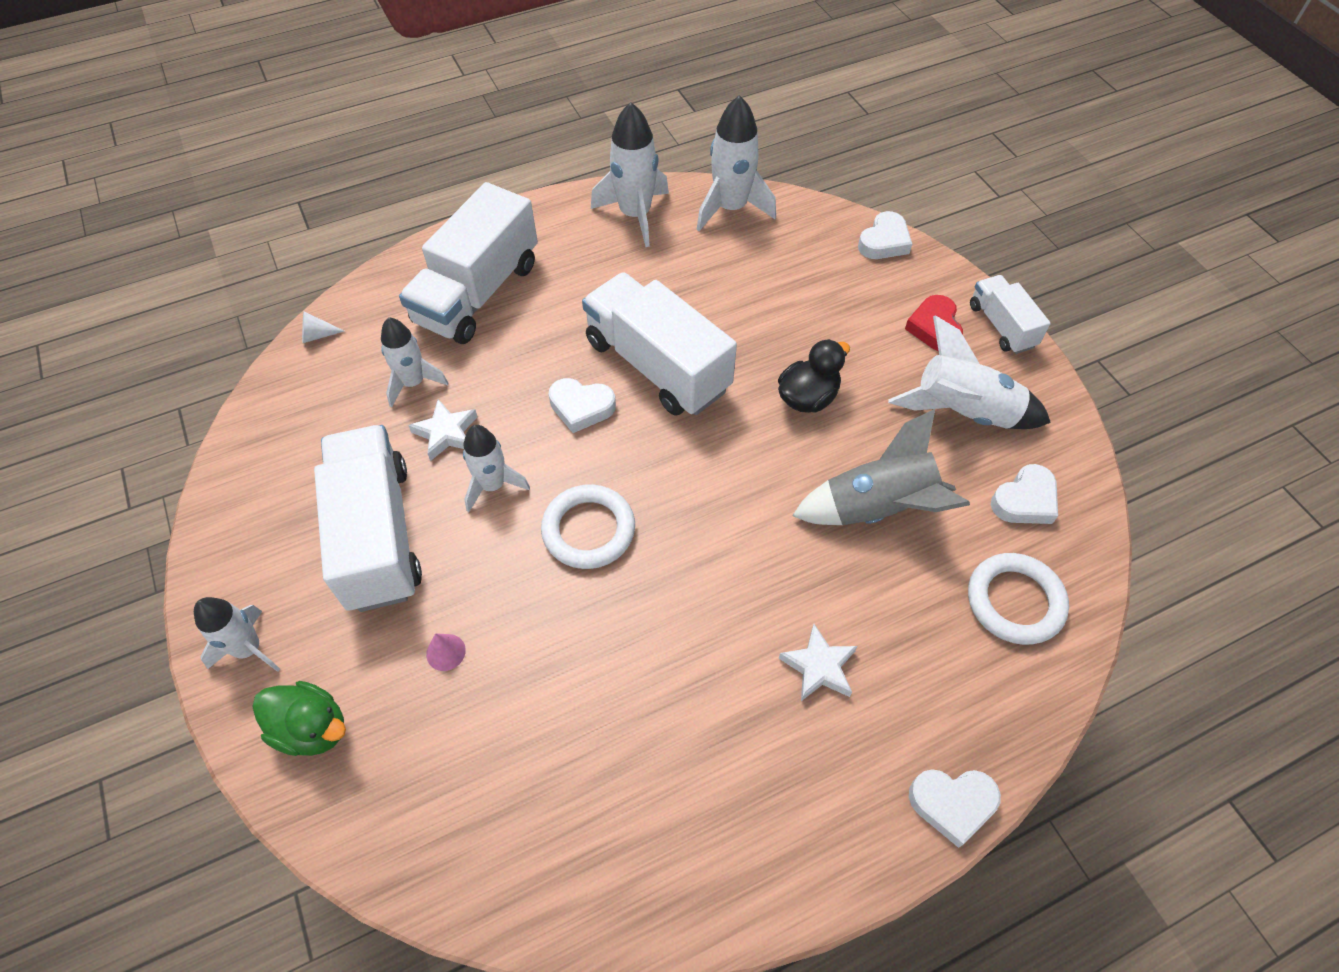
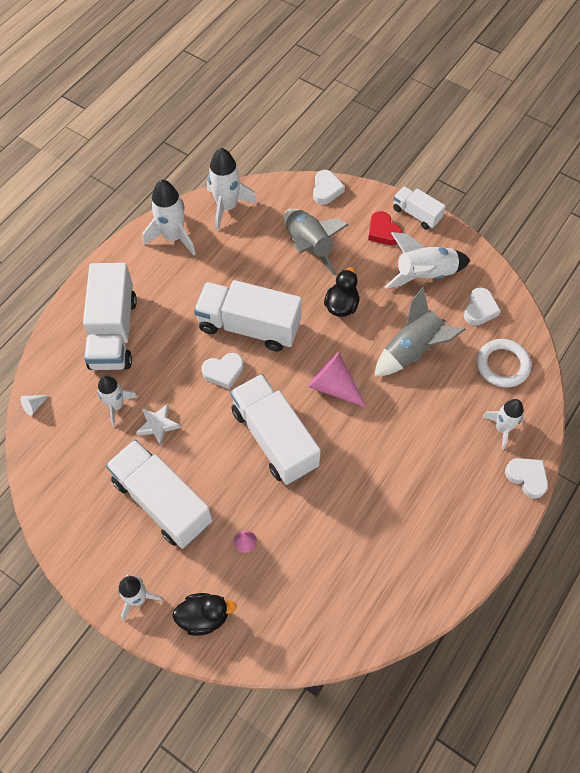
camera: 30 degrees left, 5 degrees up
(312, 728) = (204, 617): green duck -> black duck
(493, 485) = (206, 441): white rocket -> white rocket (502, 428)
(588, 530) = (274, 438): white ring -> white truck
(723, 501) = (333, 386): none -> pink cone
(811, 301) = (308, 246): none -> grey rocket
(819, 667) = (432, 447): white star -> none
(952, 804) = (527, 477): white heart -> white heart turned 105 degrees counterclockwise

